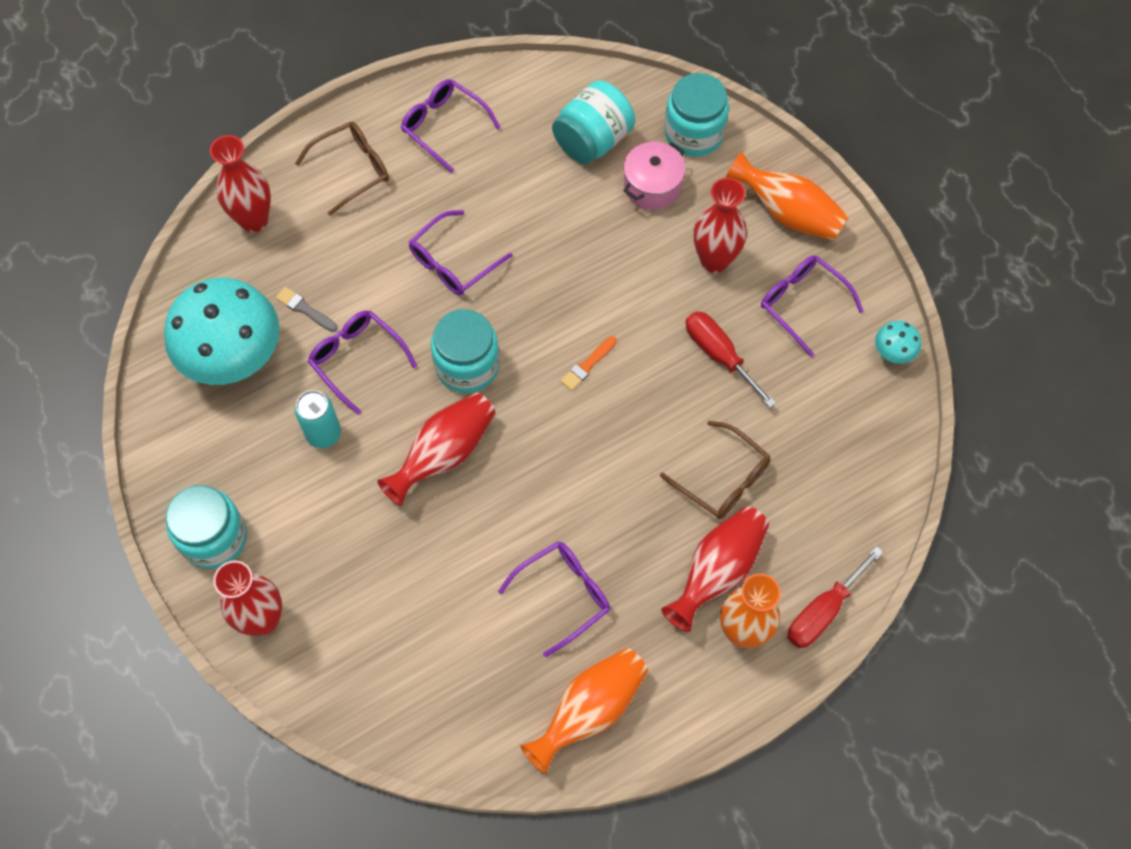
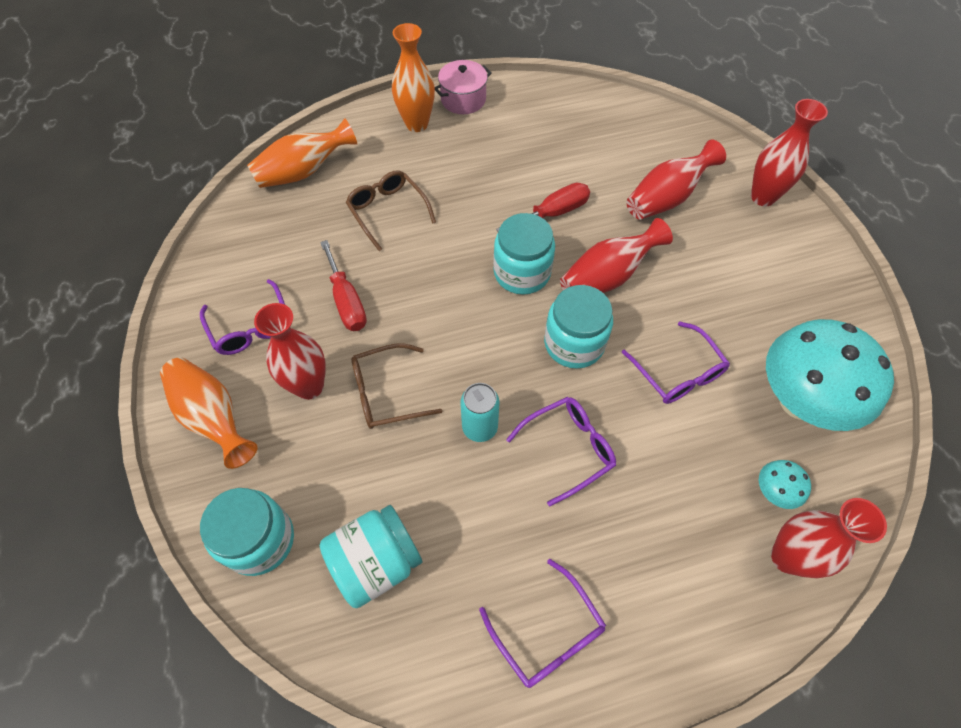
camera: 165 degrees left, 5 degrees down
(214, 538) = (806, 257): turquoise jar -> turquoise jar (522, 273)
(305, 309) = (728, 435): grey brush -> none
(323, 434) = (712, 315): turquoise can -> turquoise can (480, 427)
(352, 170) = (668, 598): brown glasses -> brown glasses (386, 393)
(563, 595) = (534, 167): purple glasses -> none
(587, 365) = (465, 319): orange brush -> none
(590, 710) = (535, 106): orange vase -> orange vase (304, 171)
(652, 186) = (334, 483): pink pot -> pink pot (463, 99)
(717, 571) = (418, 158): red vase -> red vase (666, 198)
(823, 611) = (357, 123): red screwdriver -> red screwdriver (553, 213)
(893, 353) = (201, 269): turquoise mushroom -> turquoise mushroom (773, 492)

